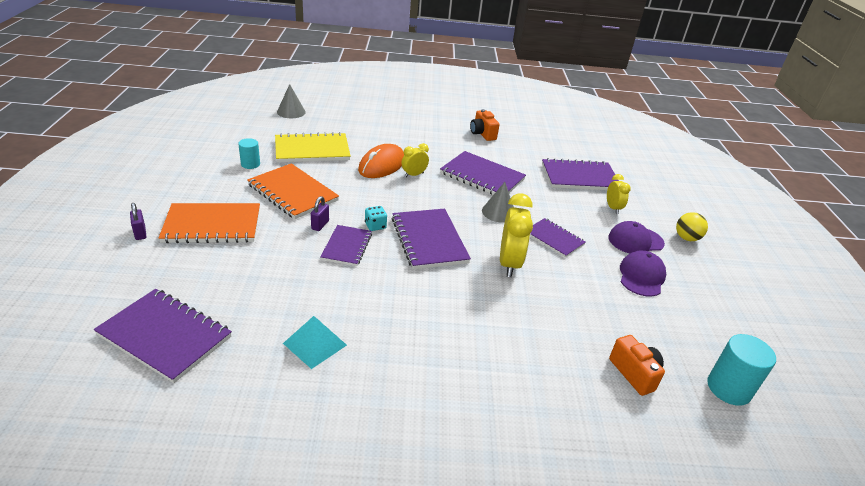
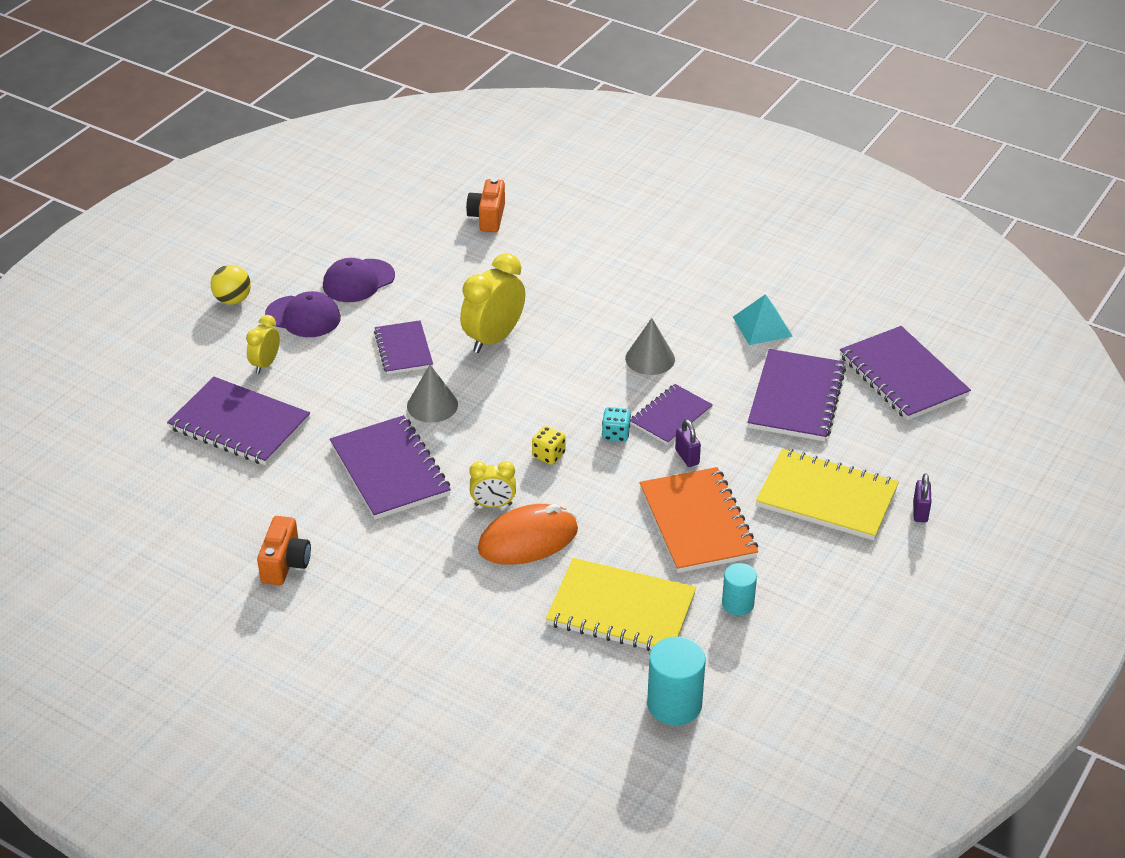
camera: 145 degrees left, 5 degrees up
(212, 225) = (826, 497): orange notebook -> yellow notebook
(291, 112) = (603, 739): grey cone -> grey cone (650, 358)
(320, 225) = (687, 457): purple padlock -> purple padlock turned 75 degrees counterclockwise
(406, 204) = (548, 455): none -> yellow dice
(429, 240) = (563, 394): purple notebook -> purple notebook (796, 398)
(728, 388) = (419, 185): turquoise cylinder -> turquoise cylinder (674, 704)

